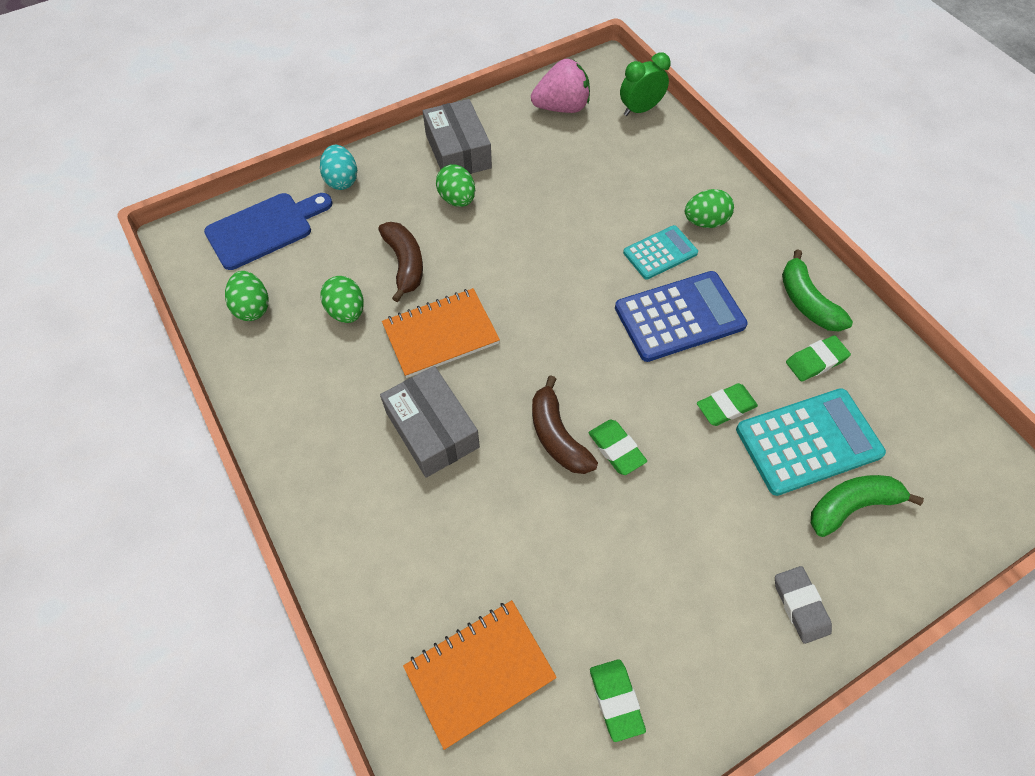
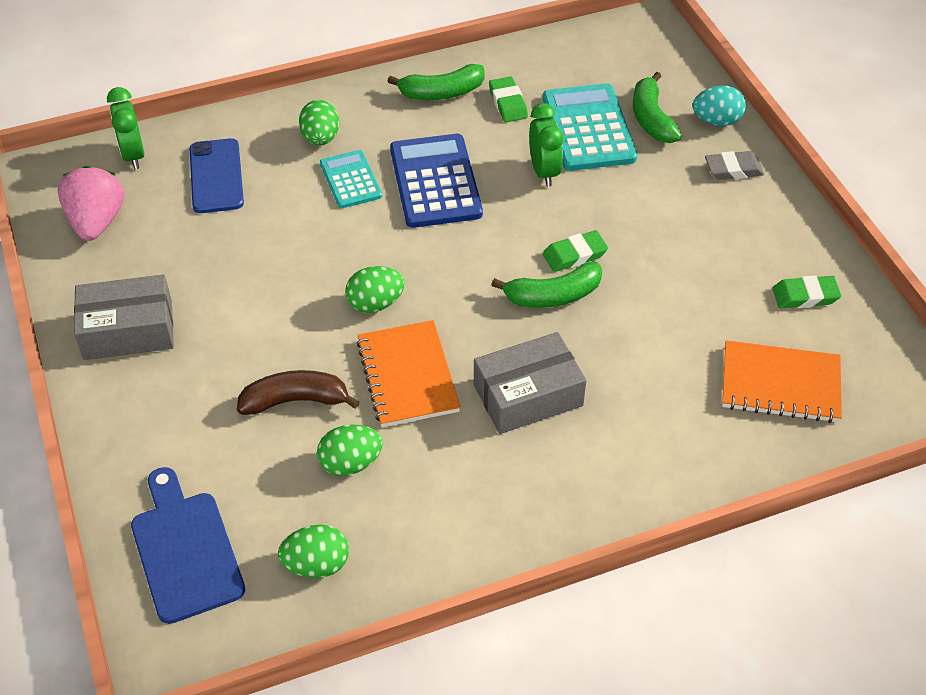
camera: 80 degrees left, 10 degrees down
(342, 180) = (129, 457): turquoise egg -> turquoise egg (716, 121)
(457, 199) = (210, 340): green egg -> green egg (375, 303)
(479, 672) = (780, 384): orange notebook -> orange notebook turned 60 degrees counterclockwise
(557, 436) = (553, 296): brown banana -> green banana
(633, 163) = (216, 176): none -> blue phone
(725, 407) = (544, 172): green eraser -> green clock

